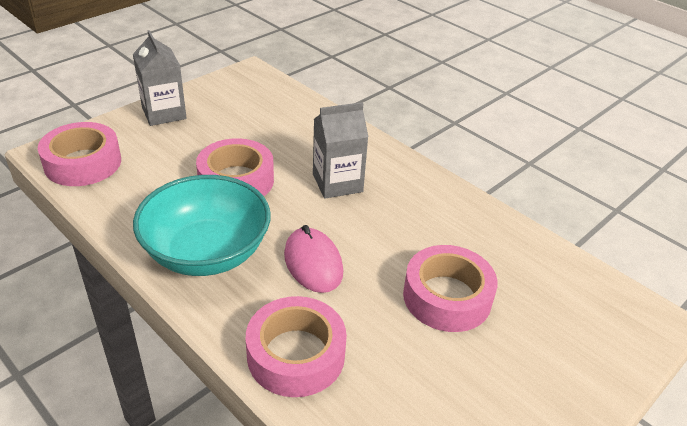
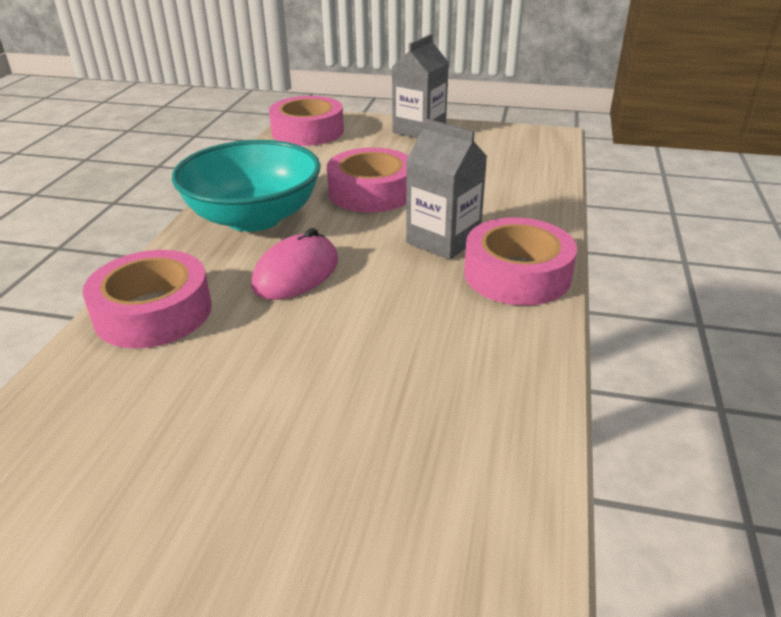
camera: 60 degrees right, 5 degrees down
(447, 297) = (331, 382): pink tape -> pink tape (517, 274)

